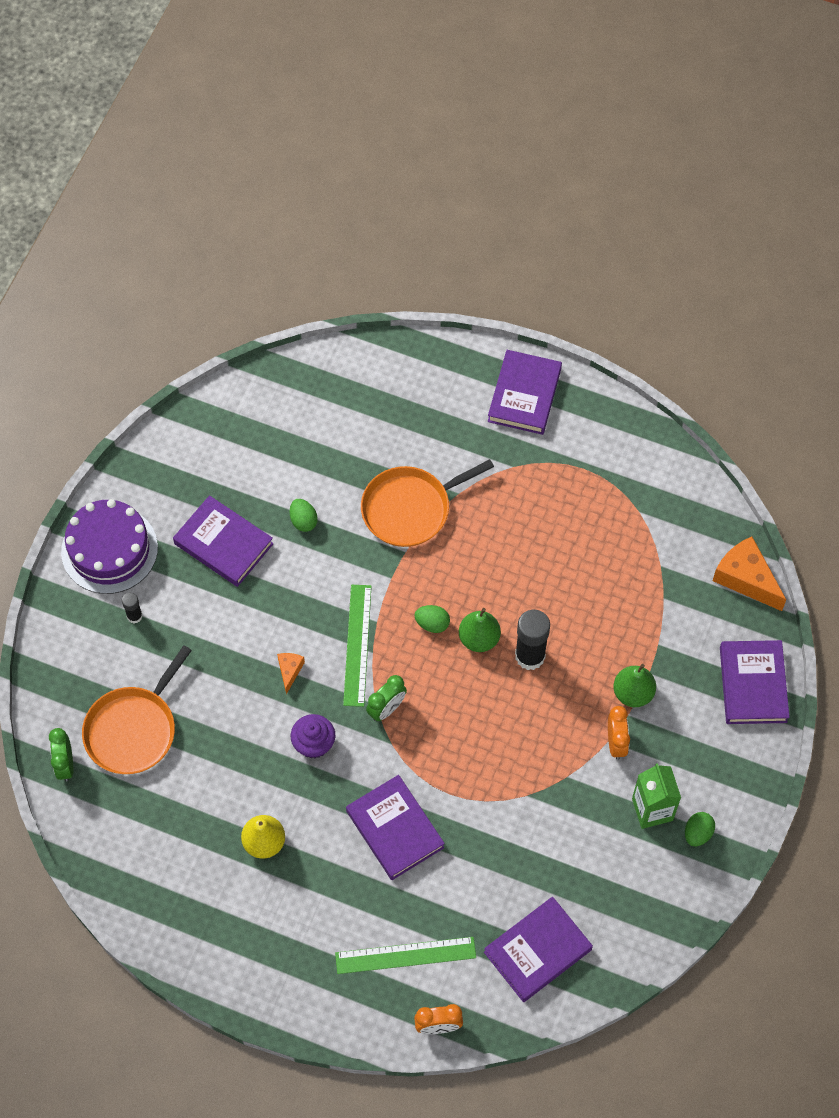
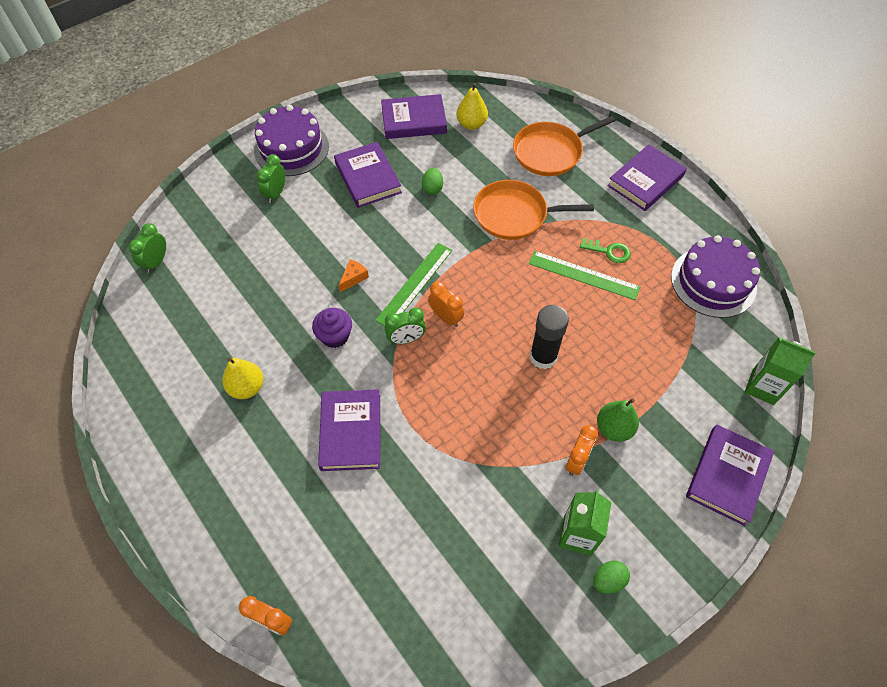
camera: 30 degrees right, 5 degrees down
(133, 729) = (218, 262): orange pan -> orange pan (550, 152)
(134, 616) = (276, 193): black glue stick -> green clock
(294, 414) = (471, 124): none -> yellow pear
(405, 955) = (289, 540): green ruler -> green ruler (583, 275)
(411, 664) = (446, 317): none -> orange clock
(432, 624) = (480, 297): green egg -> none
(479, 638) = (510, 324): green pear -> none
(531, 503) = (609, 251): none -> green key
(537, 951) = (401, 604): purple book -> purple book (414, 120)
(650, 486) = (713, 282): none -> purple cake
(746, 578) = (762, 387): orange cheese -> green carton

